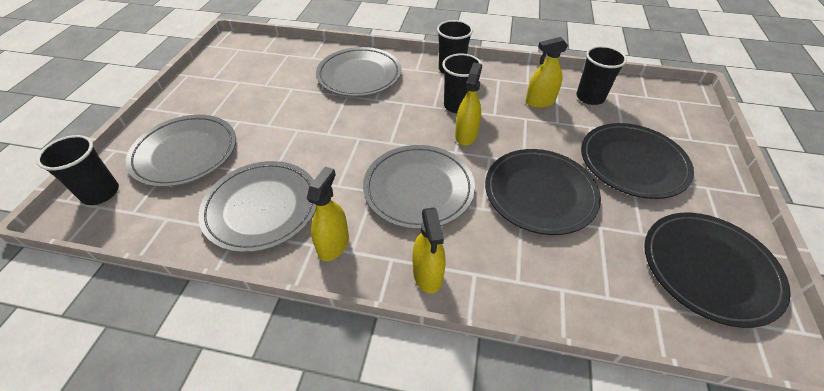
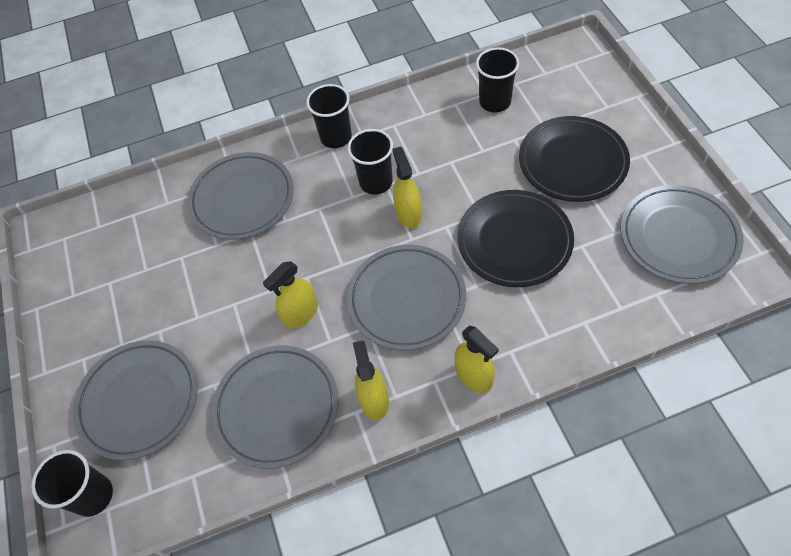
camera: 25 degrees left, 10 degrees up
(540, 102) = (451, 133): yellow spray bottle -> yellow spray bottle (301, 313)
(708, 269) = (678, 237): black plate -> grey plate

